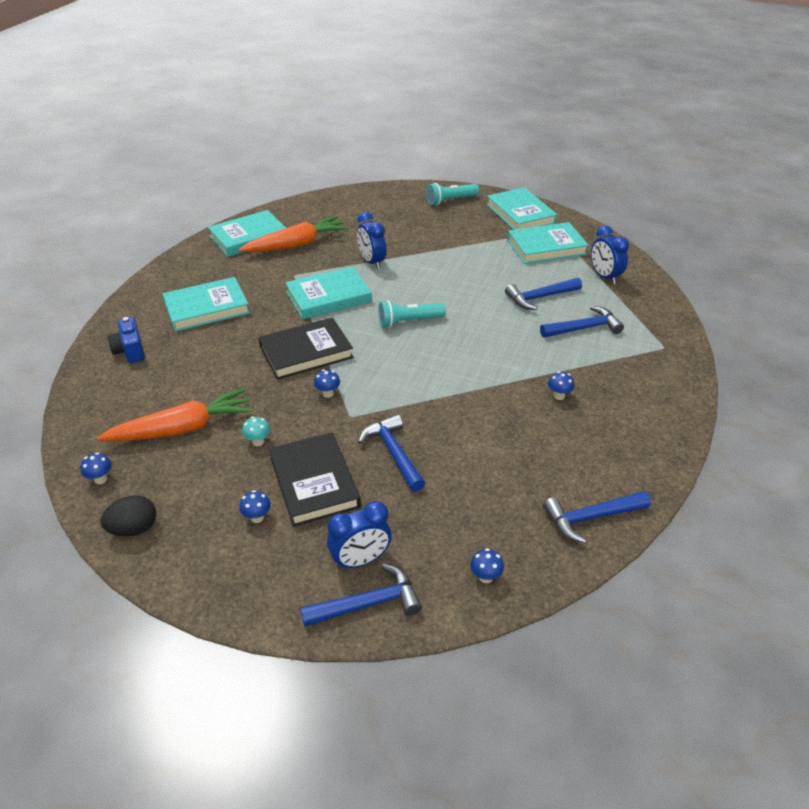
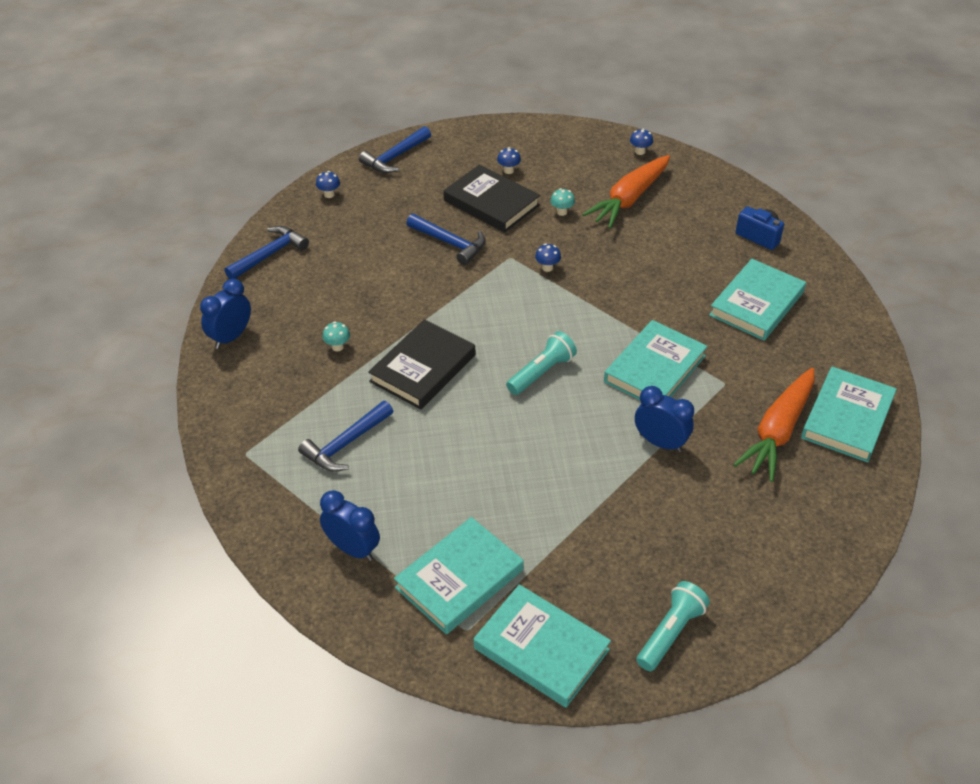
camera: 150 degrees right, 5 degrees up
(134, 529) = (580, 138): black egg -> none
(306, 352) = (607, 297): black book -> black book (423, 368)
(360, 560) = (418, 174): blue clock -> blue clock (231, 337)
(540, 297) = (419, 472): blue hammer -> none
(559, 396) = (337, 347): blue mushroom -> turquoise mushroom

